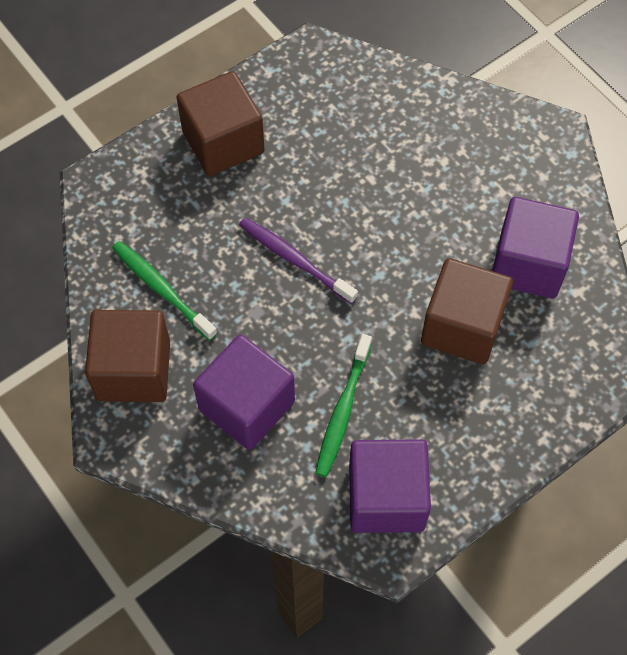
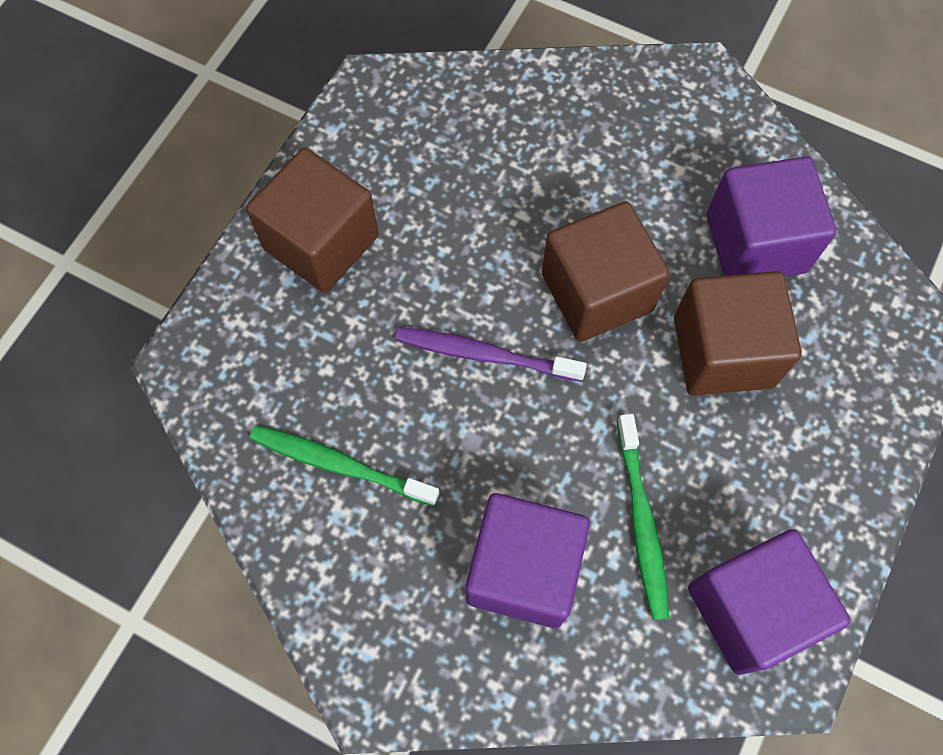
camera: 25 degrees left, 5 degrees up
(133, 370) = (358, 589): brown cube -> brown cube (597, 292)

